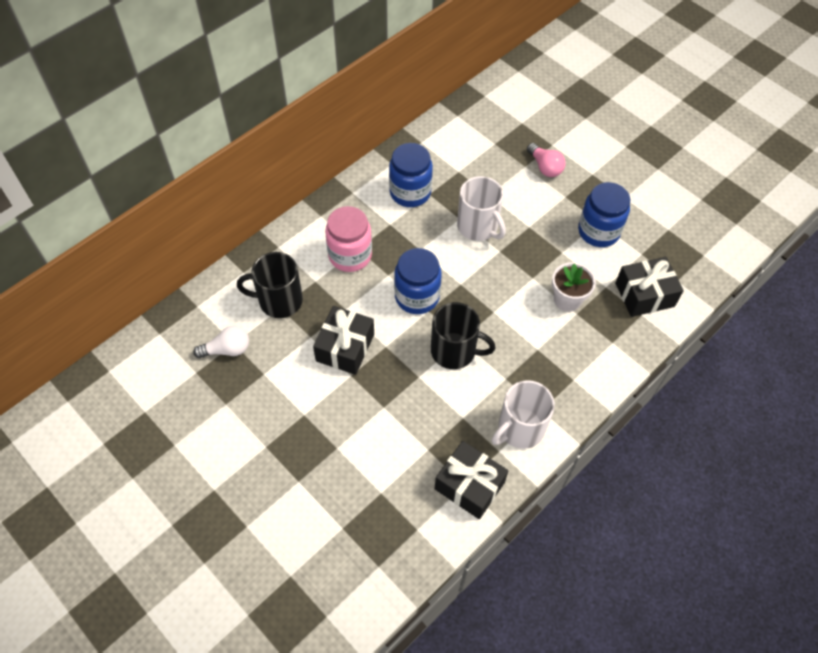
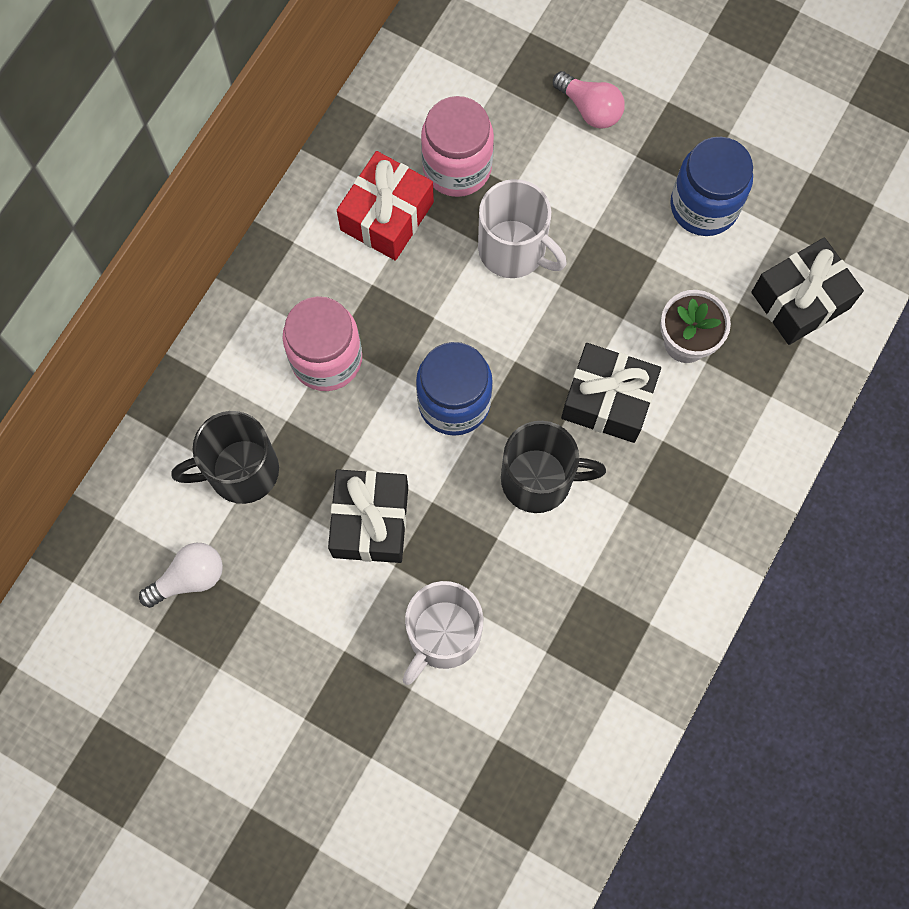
camera: 15 degrees left, 15 degrees up
(410, 192) = (387, 216): blue jar -> red gift
(458, 178) = (457, 167): none -> pink jar
(469, 485) = (622, 690): black gift -> black gift (607, 400)
(519, 428) = (670, 579): white mug -> white mug (442, 635)

